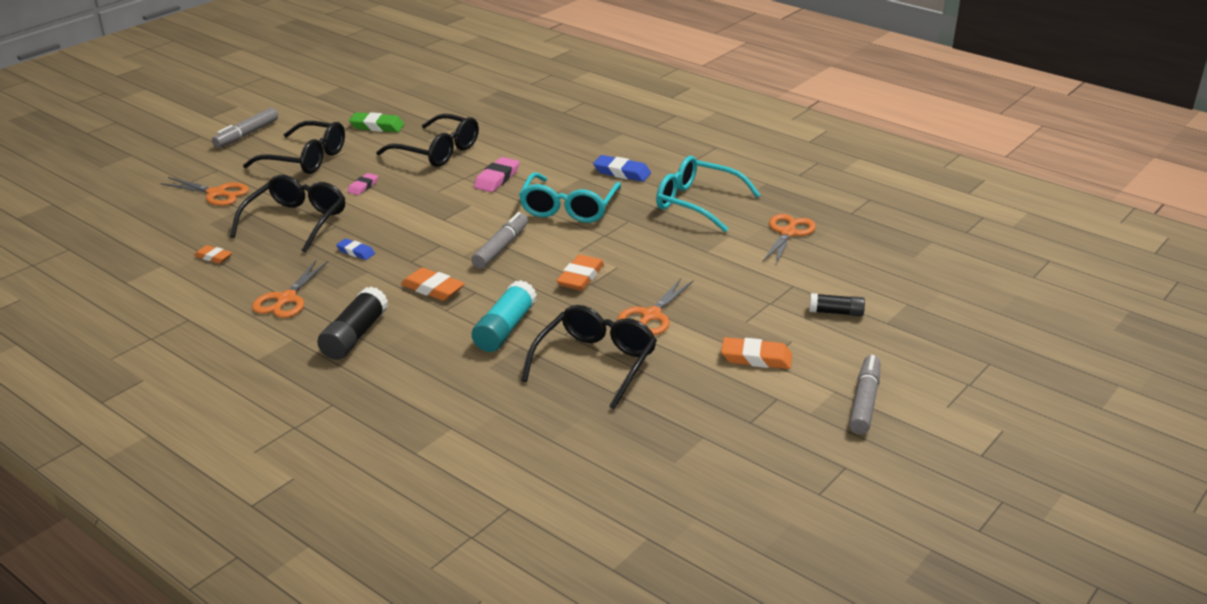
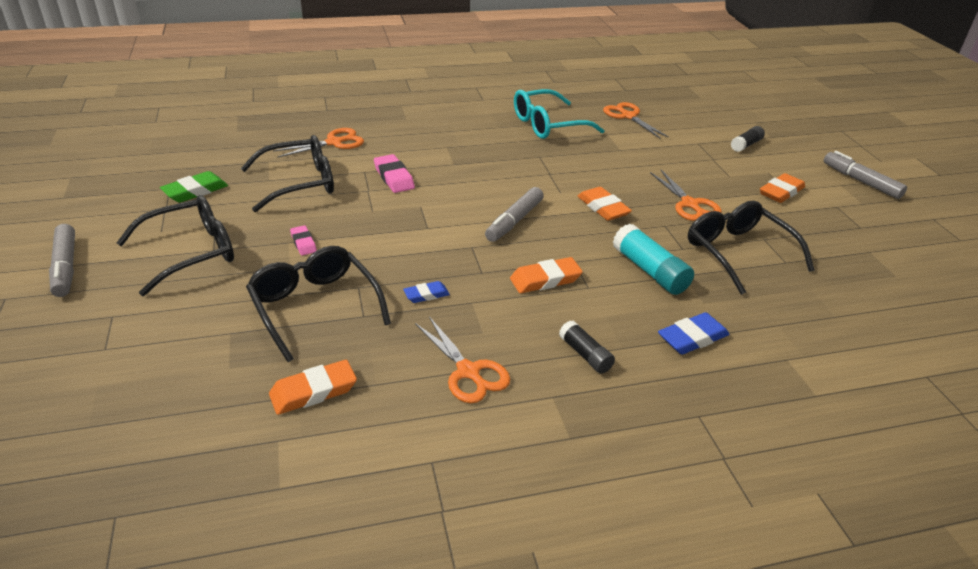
camera: 55 degrees left, 5 degrees up
(213, 257) = (313, 391): orange eraser -> orange eraser, size x1.61
(216, 193) = (168, 337): orange scissors -> orange scissors (334, 142)
(354, 336) = (585, 354): black glue stick -> black glue stick, size x0.61
(501, 247) = (514, 221): grey marker -> grey marker turned 120 degrees counterclockwise
(568, 208) = (488, 169): turquoise glasses -> none
(622, 172) = (463, 129): blue eraser -> blue eraser (692, 338)

